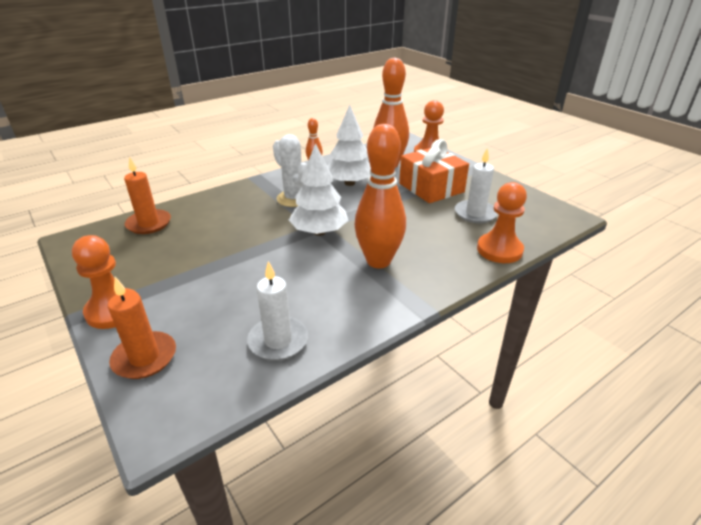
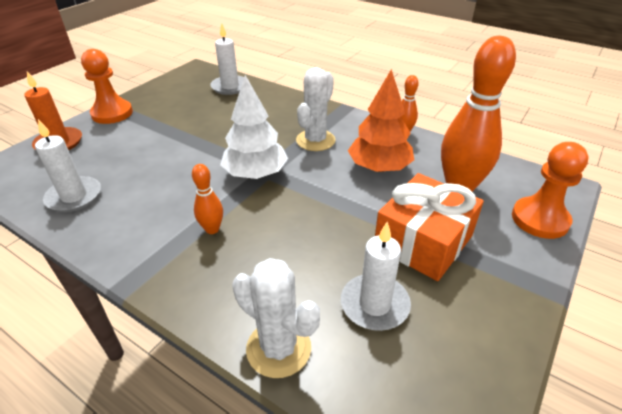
camera: 70 degrees right, 5 degrees up
(149, 224) = (230, 87): orange candle -> white candle
(349, 183) = (379, 167): white tree -> orange tree
(378, 261) = (212, 229): orange bowling pin -> orange bowling pin, size x0.47
(499, 250) = (278, 348): orange pawn -> white cactus

